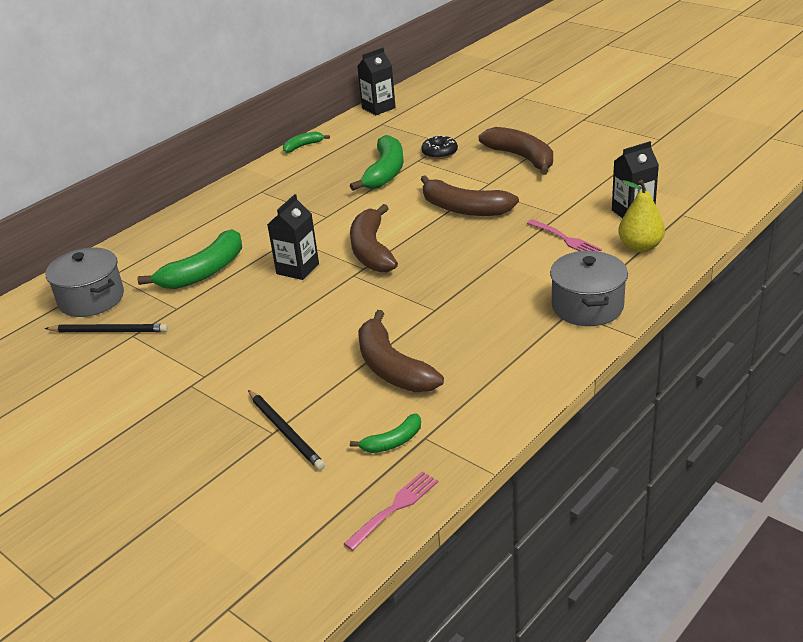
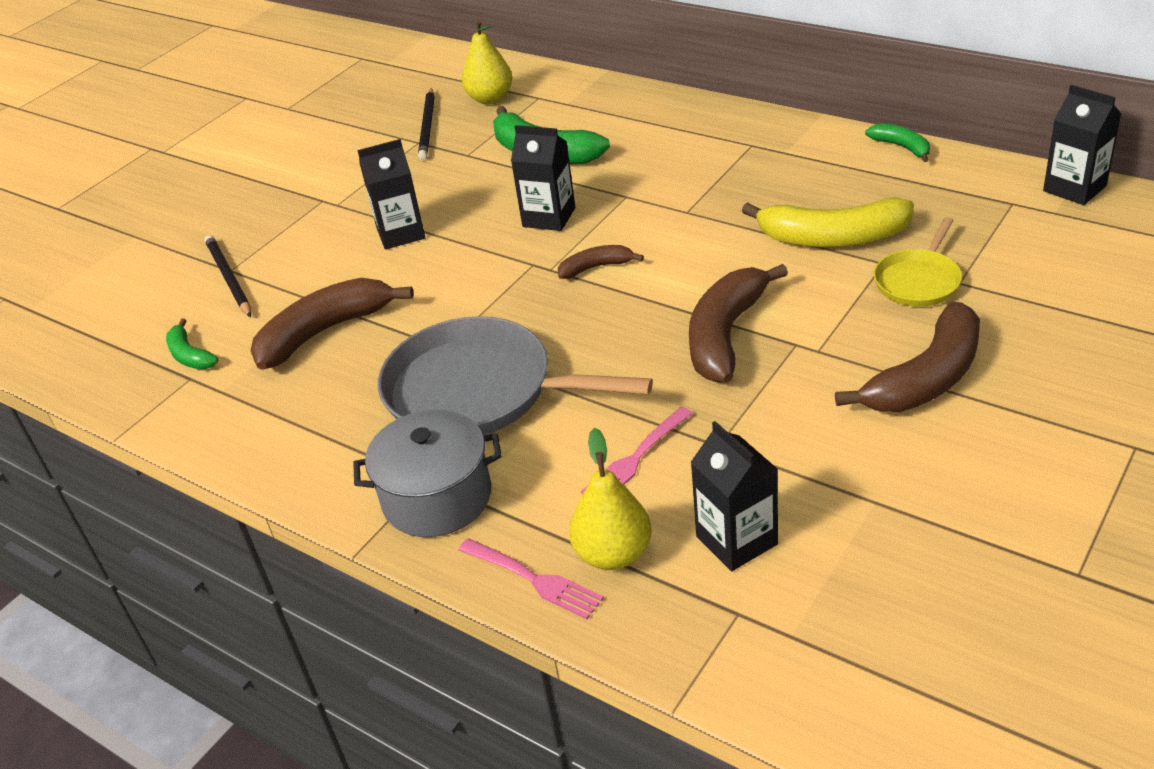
camera: 85 degrees right, 5 degrees up
(91, 299) = (490, 99): grey pot -> yellow pear
(275, 337) = (401, 233): none -> black carton
(286, 432) = (229, 278): black pencil -> black pencil turned 105 degrees clockwise
(371, 250) = (596, 267): brown banana -> brown banana, size x0.52
(385, 172) = (832, 238): green banana -> yellow banana
(394, 509) = (86, 374): pink fork -> pink fork (533, 579)
(439, 153) = (918, 281): black donut -> yellow pan
(488, 294) = (478, 391): none -> grey pan

